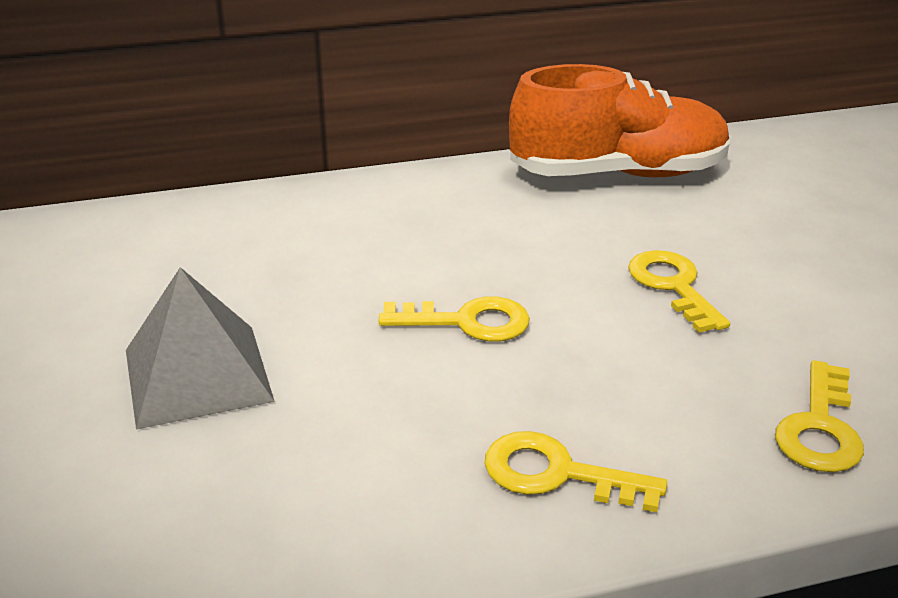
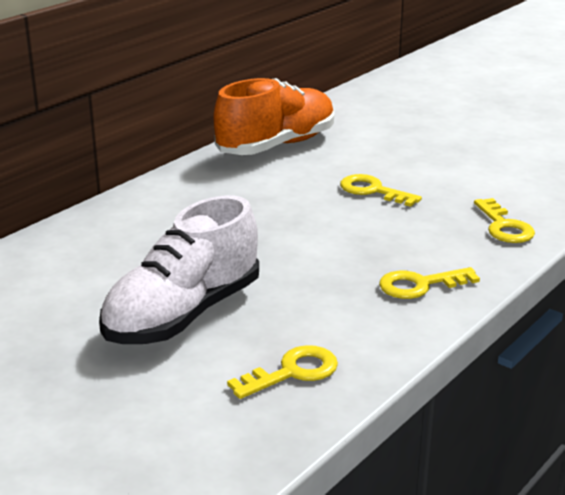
camera: 35 degrees left, 5 degrees down
(197, 374) = (183, 315): grey pyramid -> white shoe
(467, 322) = (293, 240): yellow key -> yellow key (292, 372)

